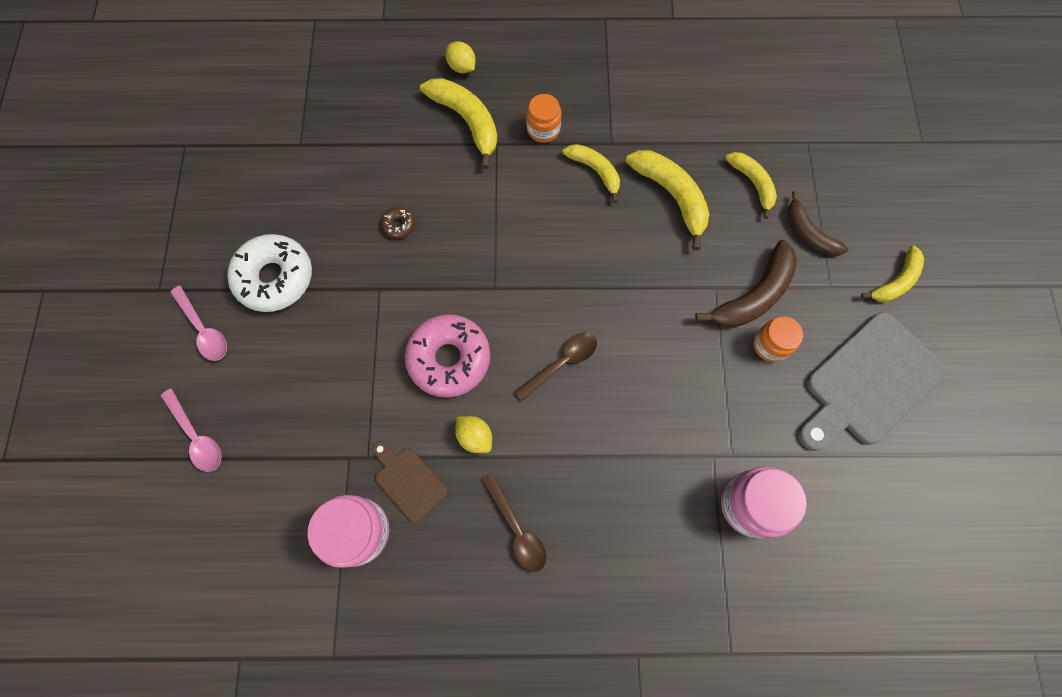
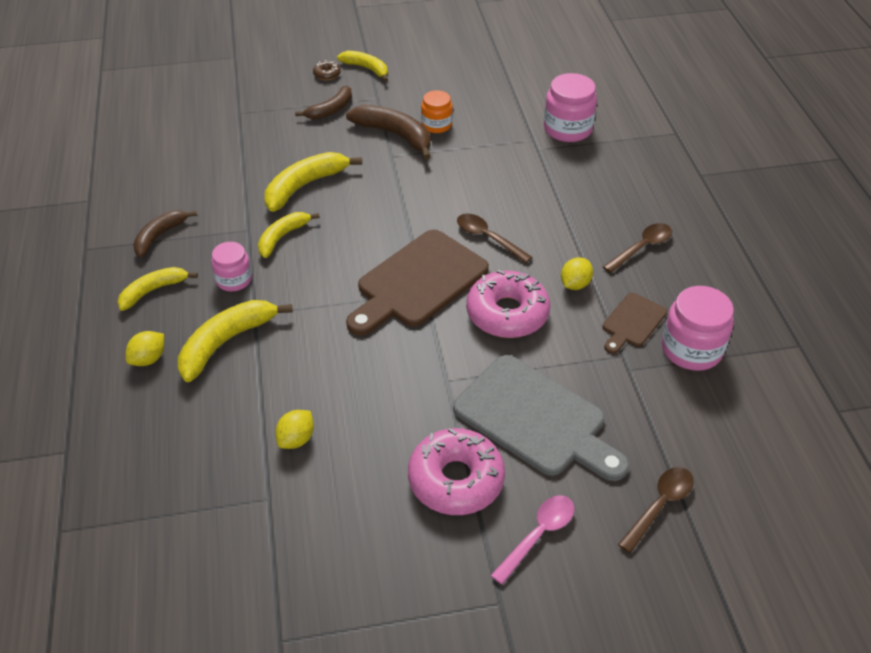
camera: 100 degrees left, 25 degrees down
(196, 436) = (659, 506): pink spoon -> brown spoon
(275, 278) = (456, 479): white donut -> pink donut
(350, 166) = (296, 439): none -> yellow lemon
(398, 225) = (368, 378): brown donut -> brown donut (327, 74)
(509, 284) = (418, 282): none -> brown cutting board
(543, 129) = (234, 280): orange jar -> pink jar
(613, 73) = (159, 236): none -> brown banana
(752, 184) = (286, 140): yellow banana -> yellow banana (153, 291)
(868, 382) = (453, 79): grey cutting board -> grey cutting board (535, 419)

